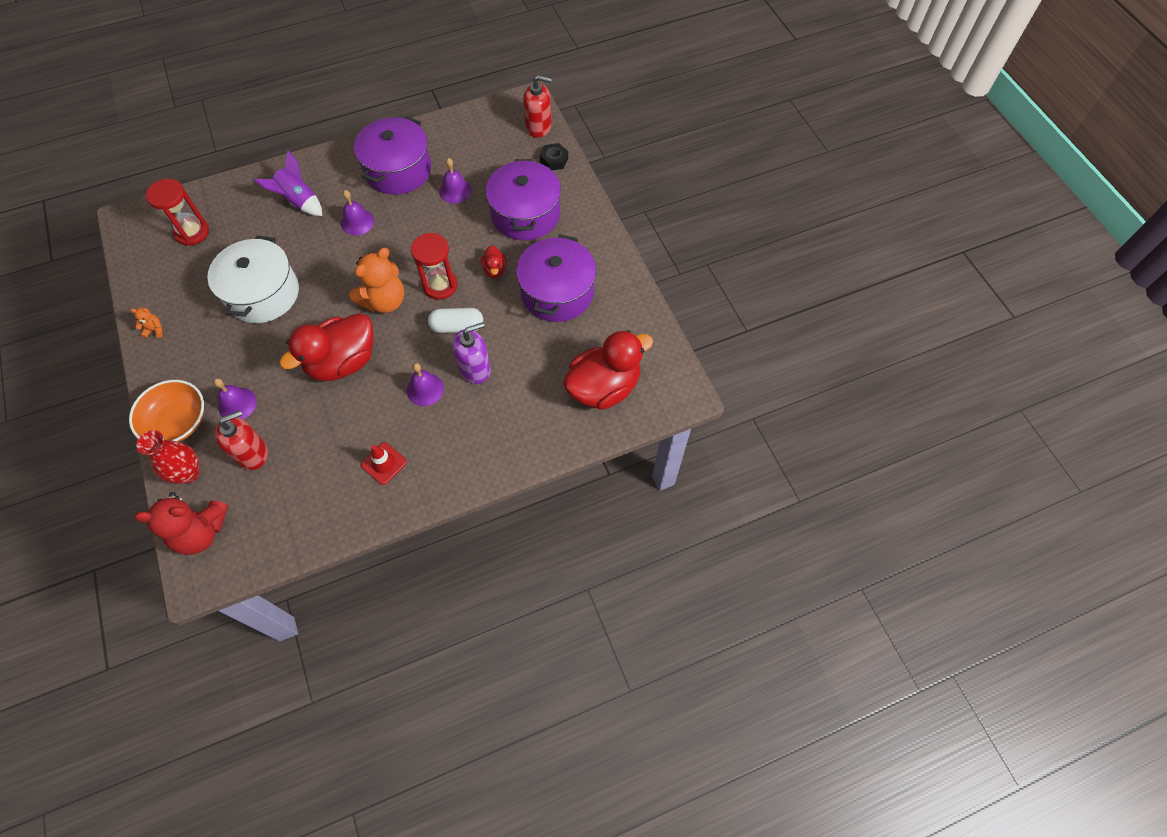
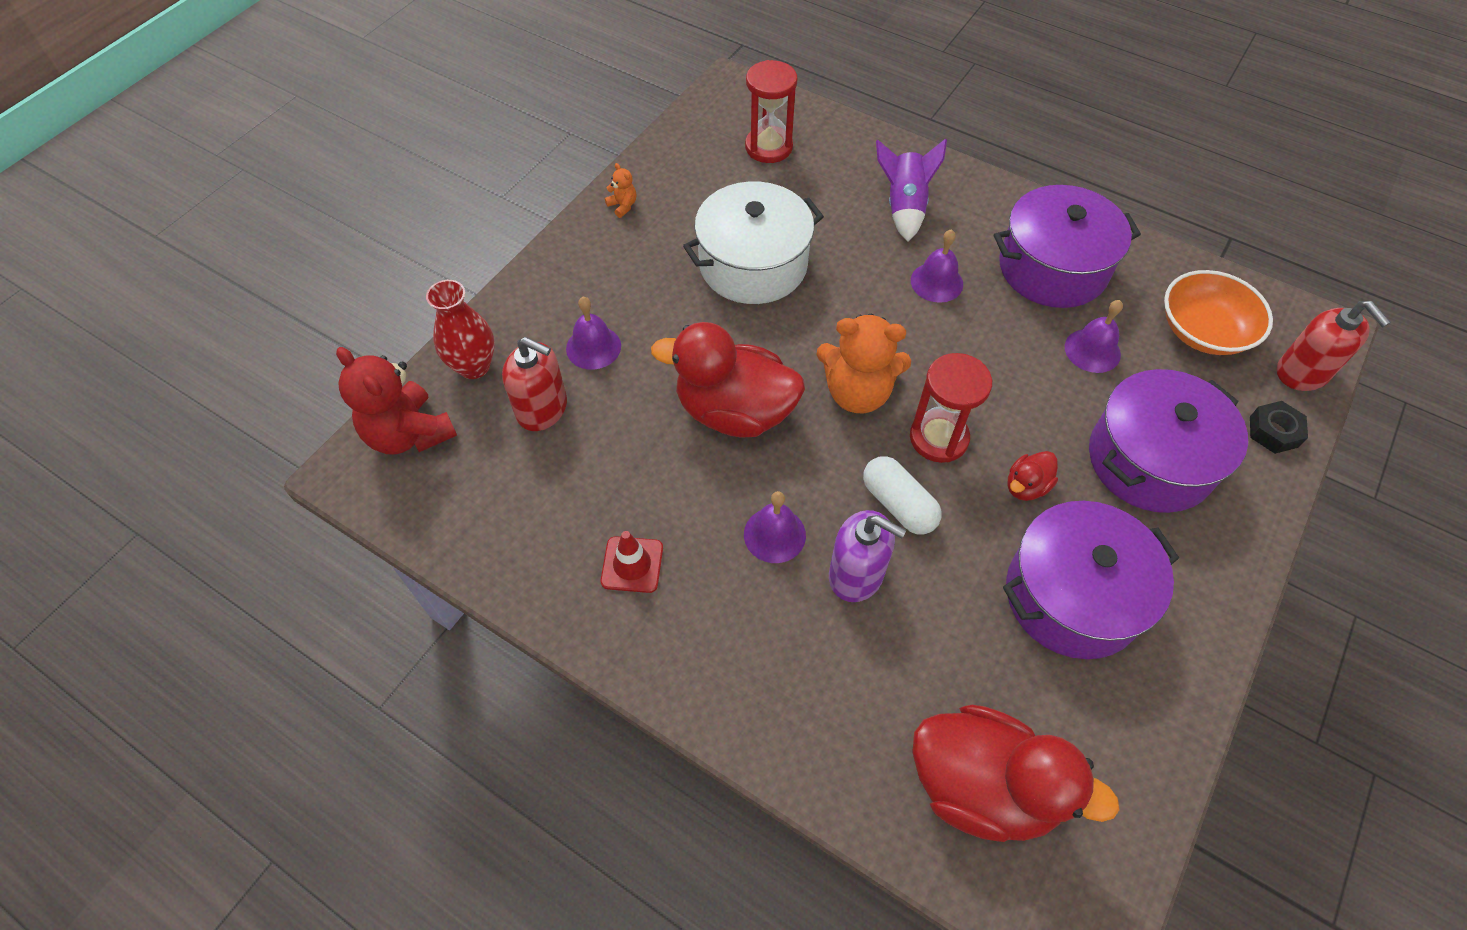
camera: 55 degrees right, 5 degrees down
(177, 421) = (529, 309): orange bowl -> orange bowl (1203, 331)

